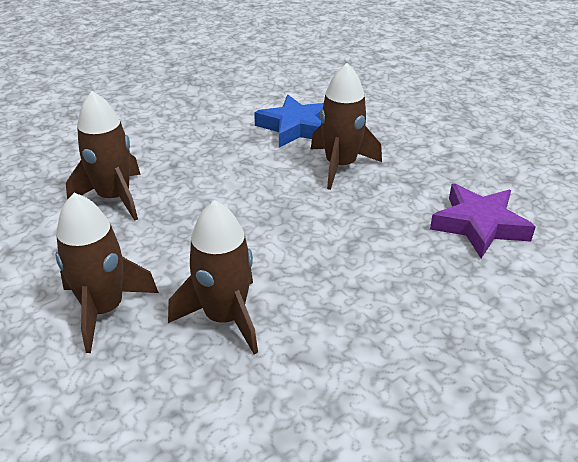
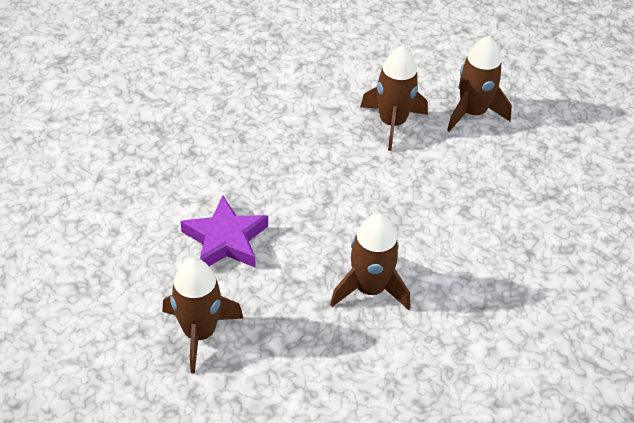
camera: 160 degrees right, 10 degrees up
(114, 198) = (547, 201): brown rocket -> brown rocket (199, 332)
(295, 127) = (443, 342): blue star -> none

